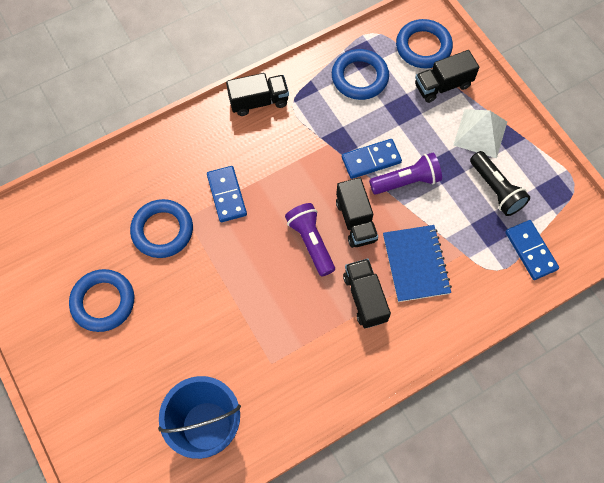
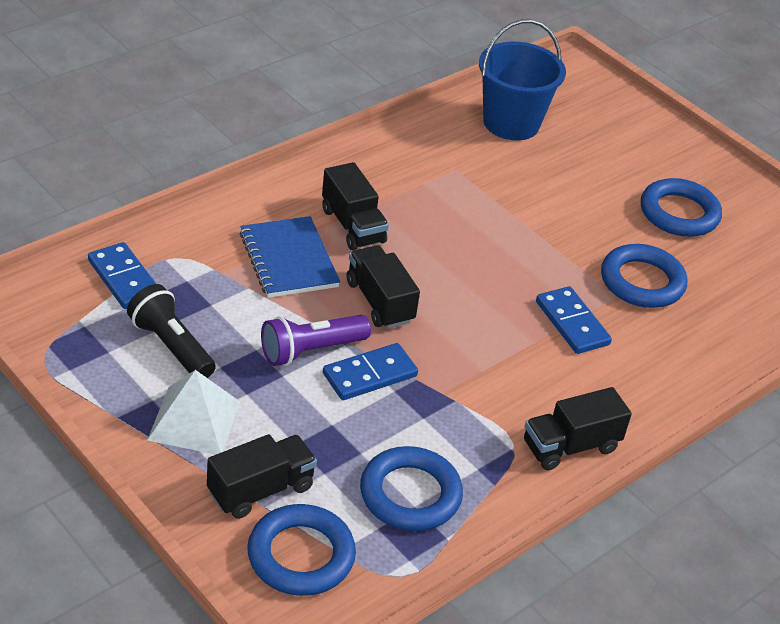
camera: 165 degrees right, 25 degrees down
(311, 242) = (437, 277): purple flashlight -> none

